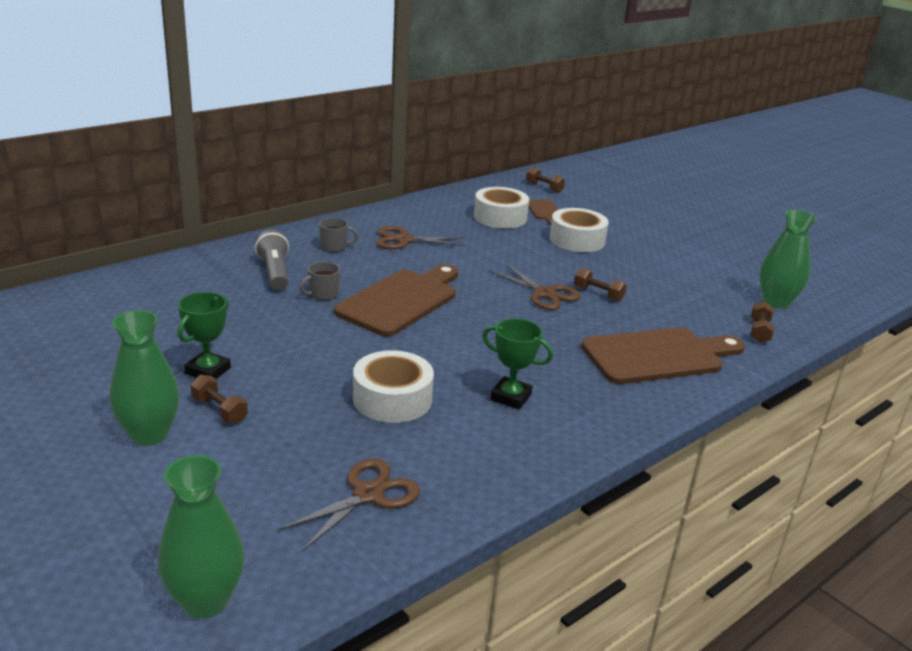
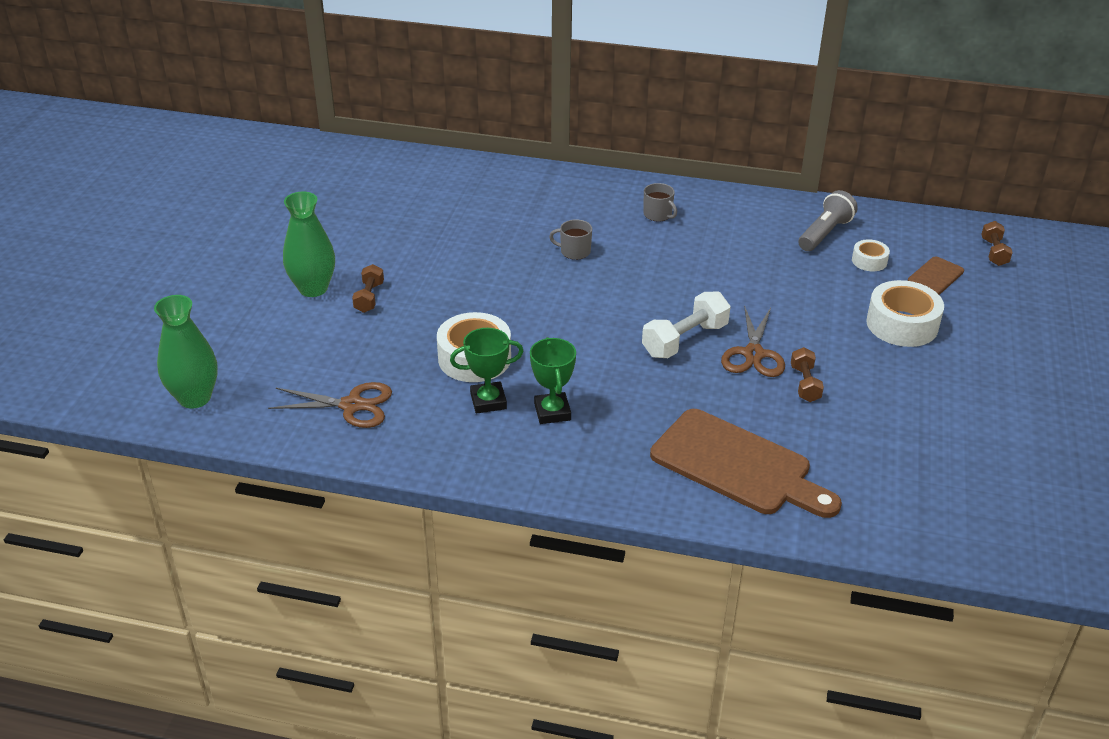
camera: 55 degrees right, 10 degrees up
(208, 371) = (406, 267): green trophy -> green trophy (488, 401)
(274, 273) = (572, 215): grey flashlight -> grey flashlight (824, 233)
(401, 300) = (621, 290): brown cutting board -> none
(404, 240) = (728, 238): brown scissors -> none
(496, 307) = (685, 340): none -> white dumbbell
(500, 217) = (869, 261): white tape -> white tape, size x0.53
(759, 331) = (892, 516): brown dumbbell -> none
(776, 302) = (985, 507): green vase -> none

